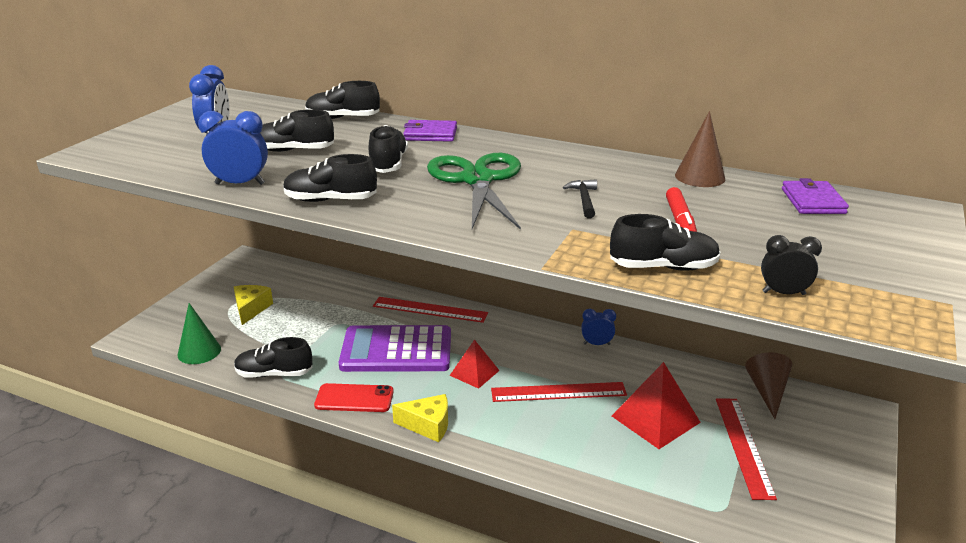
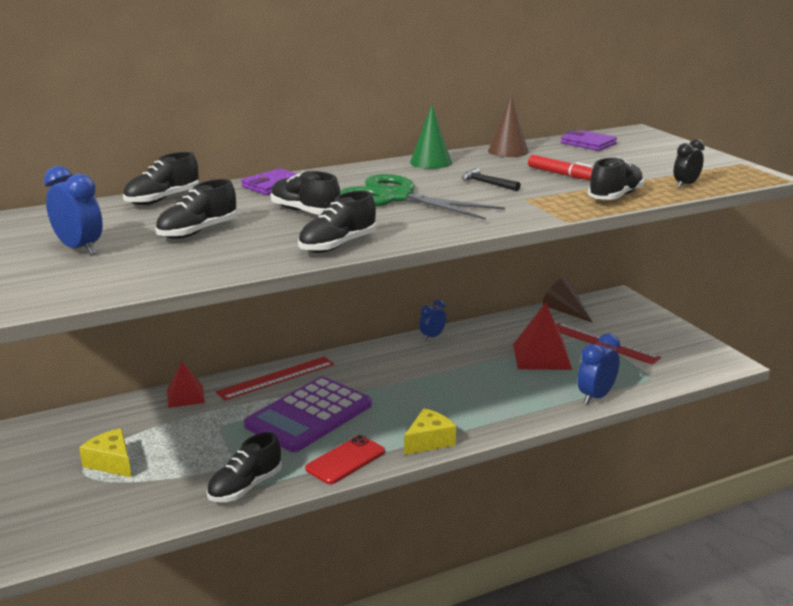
camera: 50 degrees left, 5 degrees down
(199, 351) = (135, 517): green cone -> green cone (430, 162)
(240, 184) = (231, 266): blue clock -> blue clock (595, 397)
(474, 373) = (393, 395): red pyramid -> red pyramid (185, 396)
(558, 392) = (465, 375): red ruler -> none

